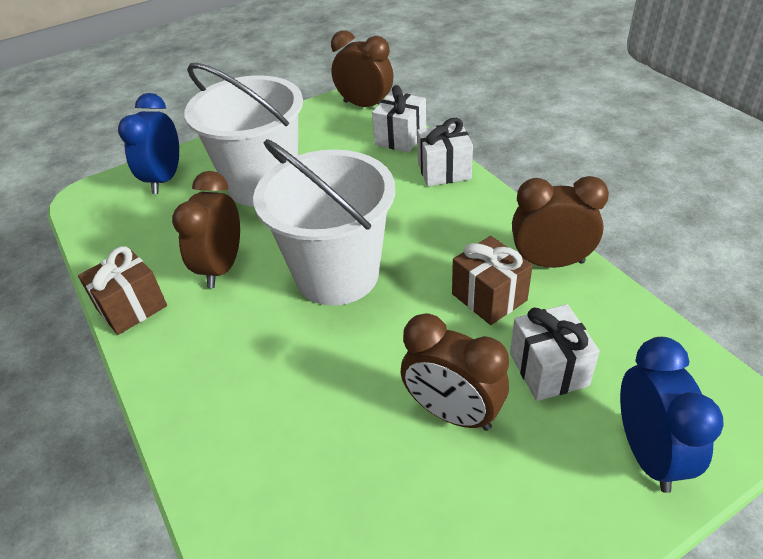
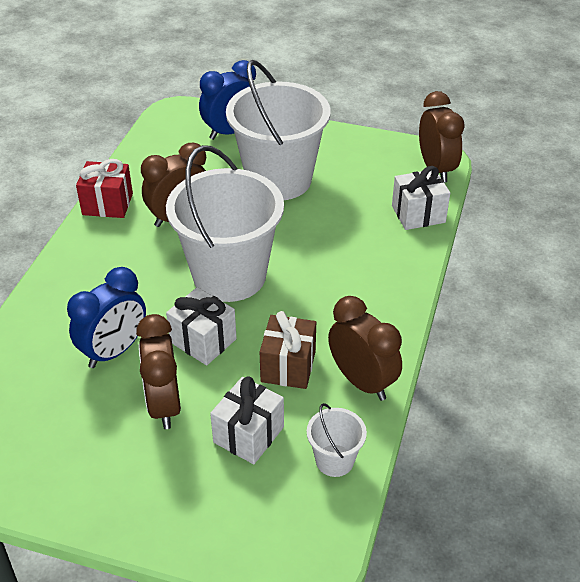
camera: 45 degrees right, 0 degrees up
(132, 307) = (107, 204): brown gift -> red gift
(444, 171) = (405, 263): white gift -> white gift (203, 341)
(627, 328) = (334, 460): none -> white bucket
(648, 453) = (221, 524): blue clock -> blue clock (114, 351)

